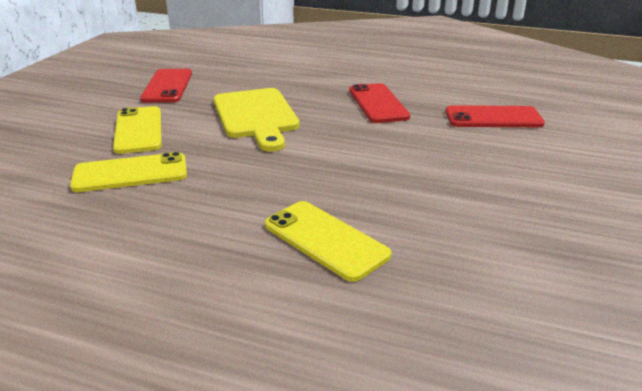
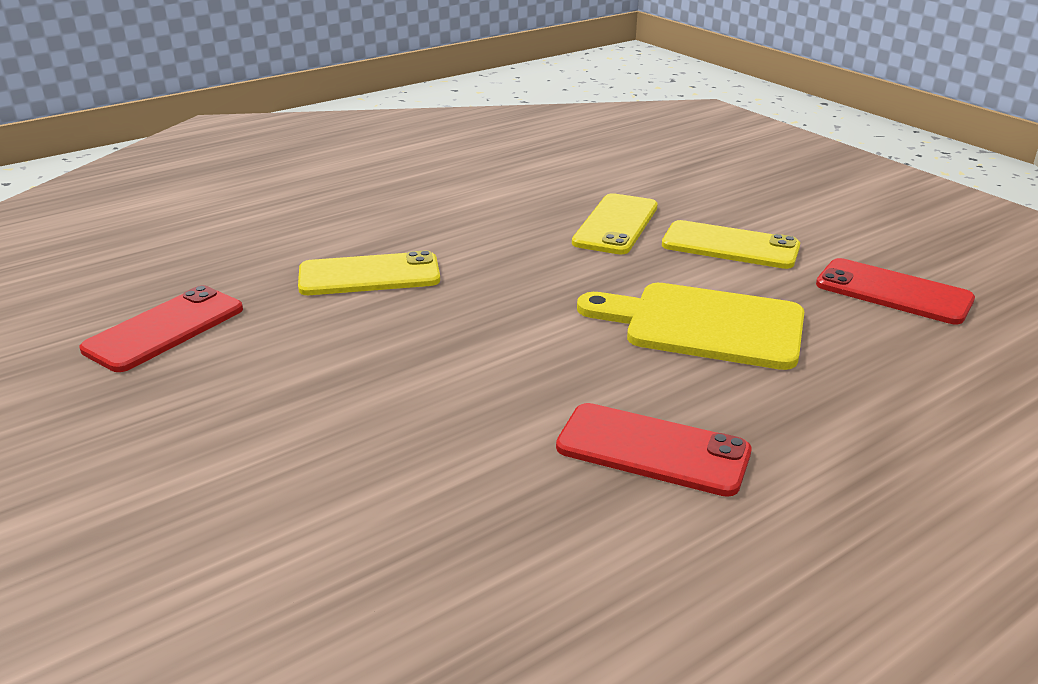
camera: 125 degrees right, 0 degrees up
(493, 118) = (455, 553): red phone -> red phone (165, 329)

